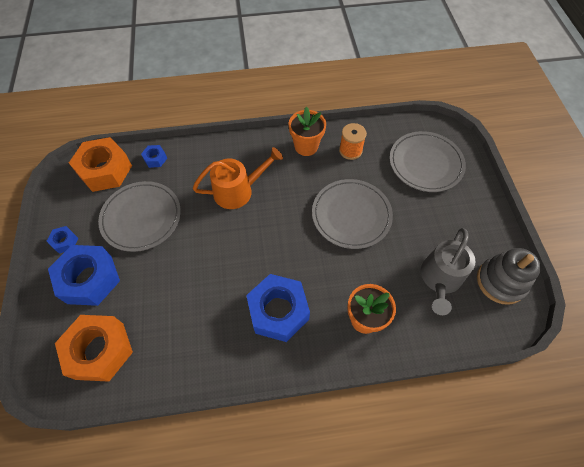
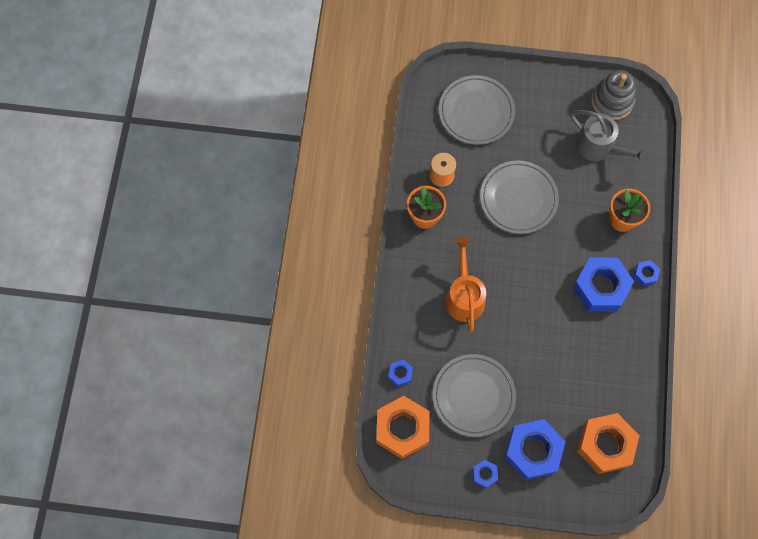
camera: 75 degrees left, 10 degrees up
(307, 357) = (645, 274): none -> blue nut

